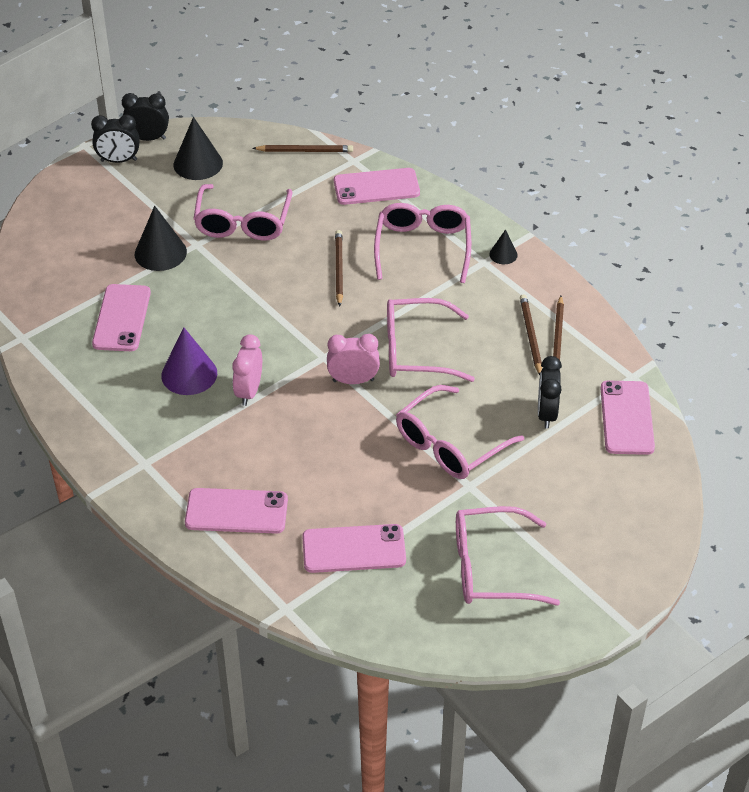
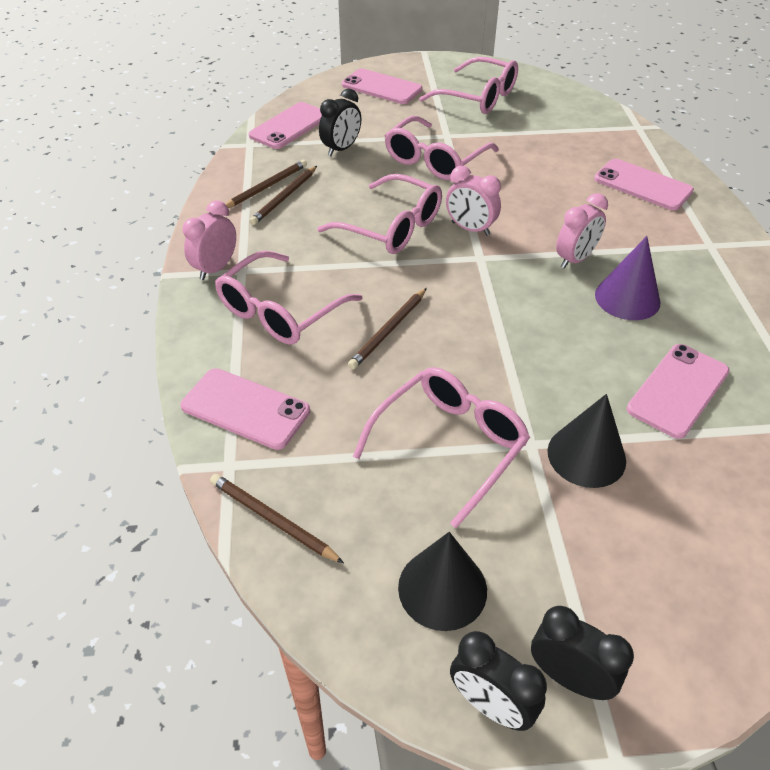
camera: 145 degrees left, 0 degrees up
(354, 549) = (564, 136): pink phone -> pink phone (381, 87)
(450, 444) = (435, 160): pink glasses -> pink glasses turned 135 degrees clockwise
(503, 254) = (215, 268): black cone -> pink clock

